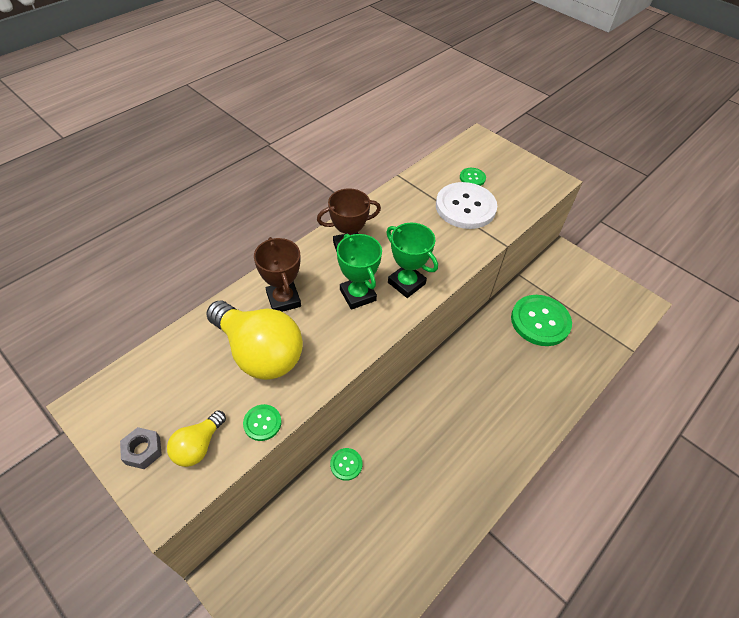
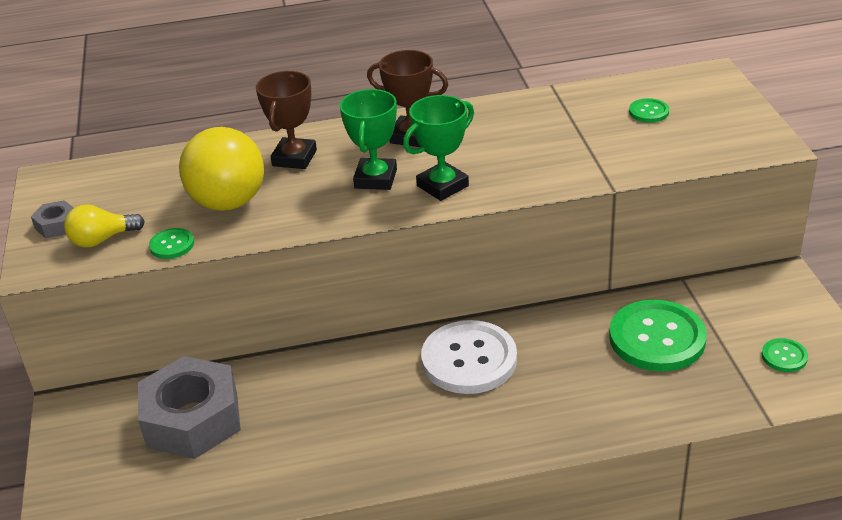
camera: 40 degrees right, 15 degrees down
(328, 530) = (193, 419): none -> grey nut
(346, 464) = (266, 374): green button -> green button (784, 356)
(406, 283) = (442, 186): green trophy -> green trophy turned 60 degrees clockwise
(465, 207) = (603, 138): white button -> white button (469, 359)

